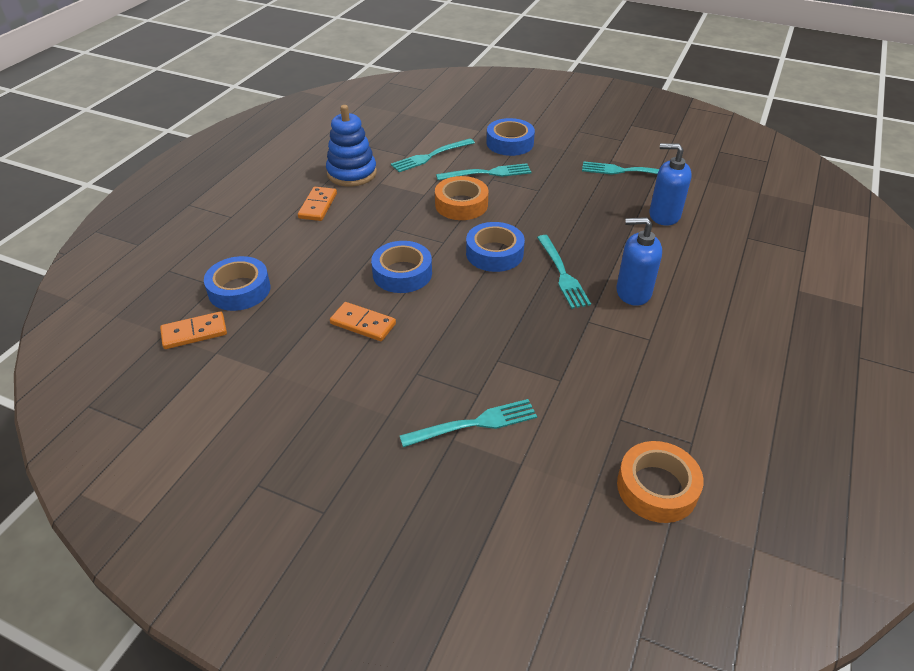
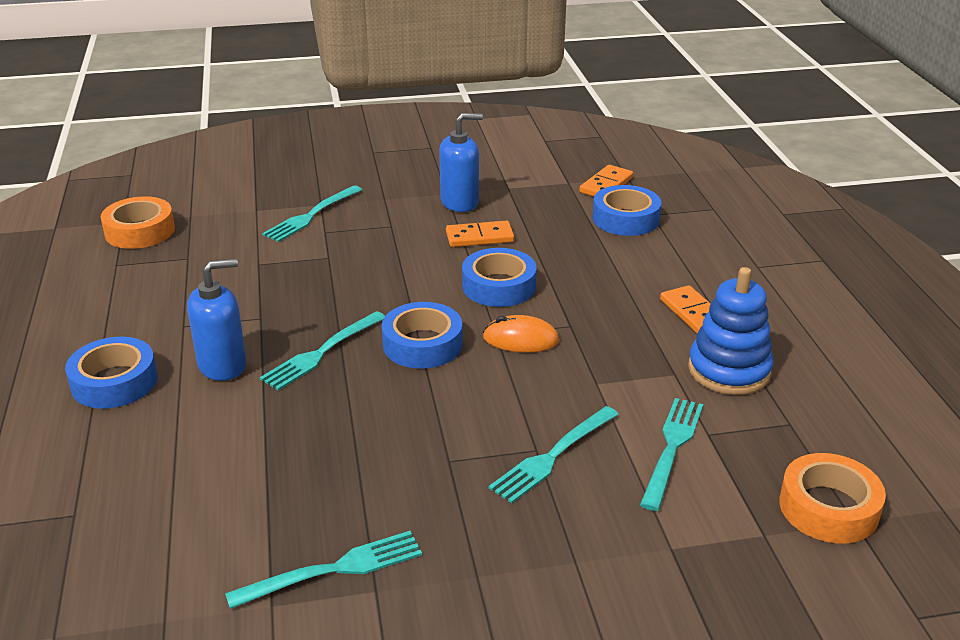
camera: 145 degrees right, 10 degrees down
(433, 232) = (521, 339): none -> orange mouse
(461, 204) = (530, 388): orange tape -> orange tape (828, 508)
(510, 143) = (586, 540): blue tape -> blue tape (114, 382)
(562, 274) = (321, 353): turquoise fork -> turquoise fork turned 90 degrees counterclockwise
(664, 215) = (223, 498): blue soap dispenser -> blue soap dispenser (460, 202)

